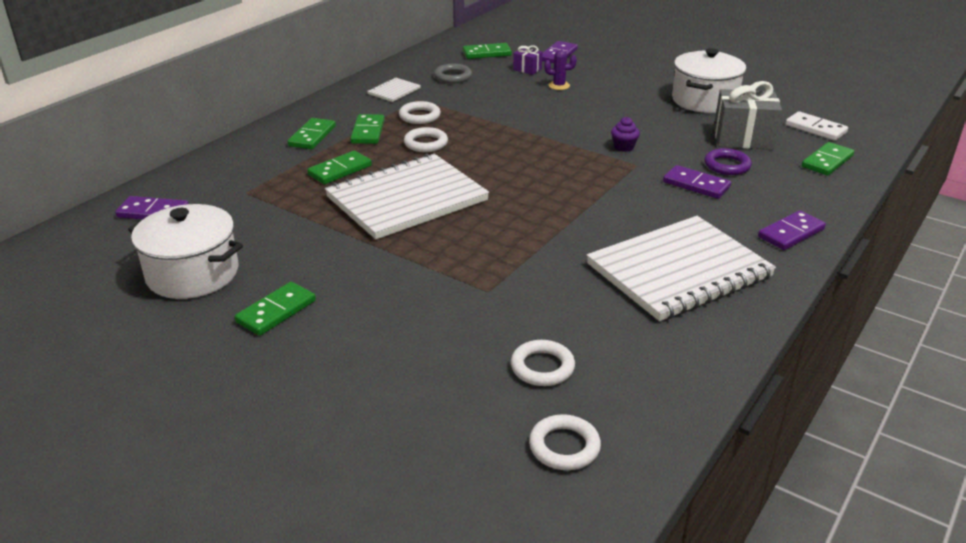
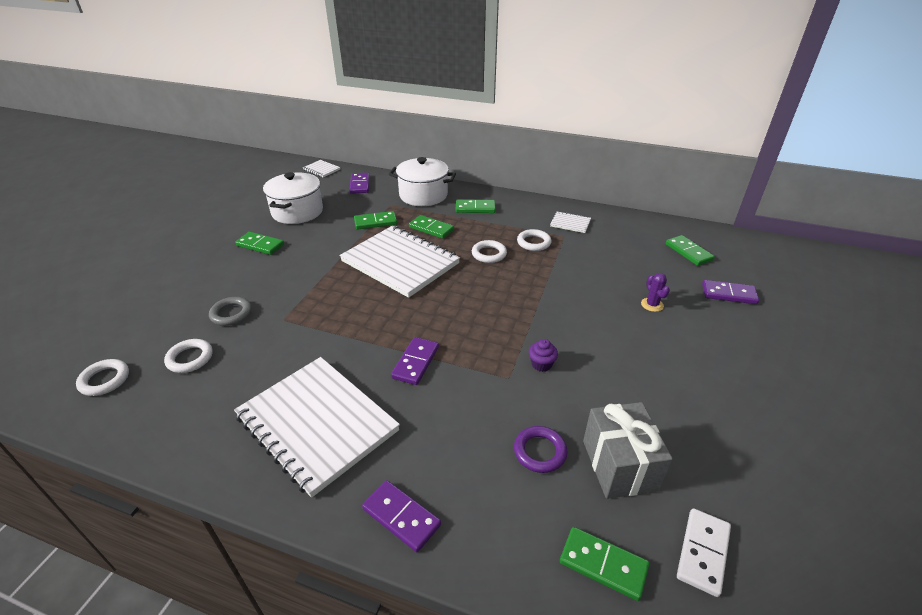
camera: 75 degrees right, 5 degrees up
(50, 245) = (321, 169): none -> white notebook
(367, 132) = (494, 227): green domino -> green domino (375, 222)
(453, 77) = (620, 244): grey ring -> grey ring (231, 314)
(527, 69) = (673, 280): purple gift -> none
(696, 185) = (483, 426): purple domino -> purple domino (416, 362)
(704, 100) = (705, 422): white pot -> white pot (423, 195)

